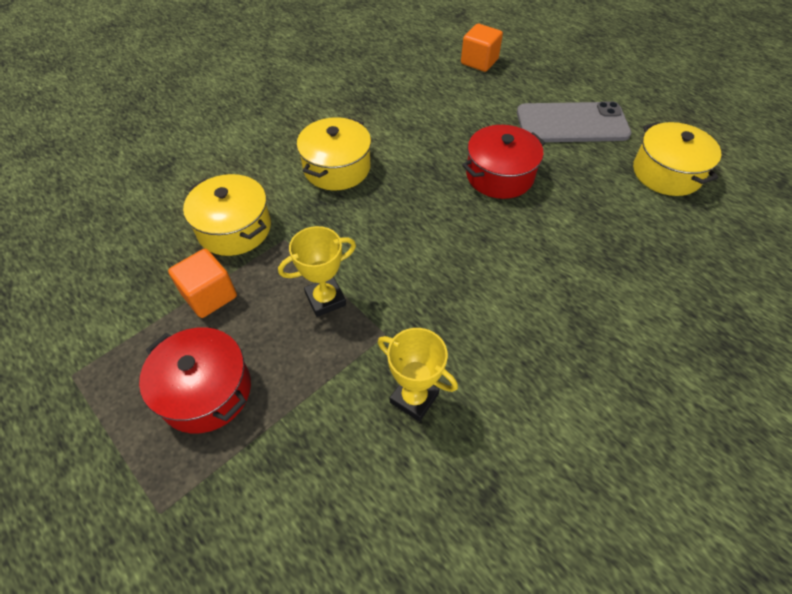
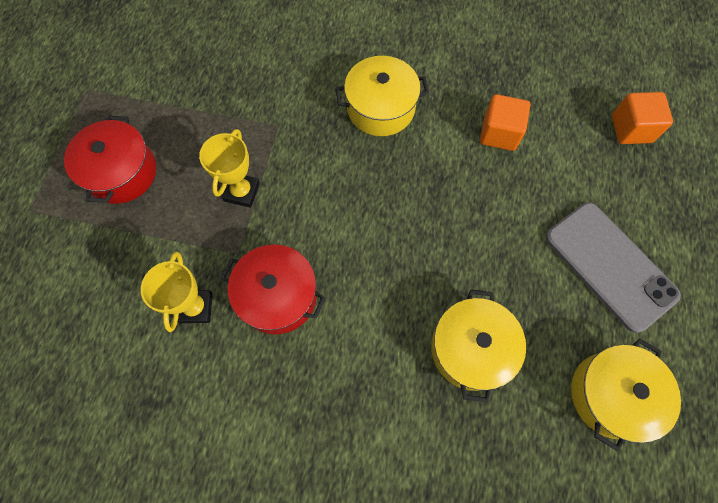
camera: 55 degrees right, 15 degrees up
(209, 295) = (195, 117): orange cube -> orange cube (499, 133)
(234, 228) = (264, 86): yellow pot -> yellow pot (471, 349)
(325, 299) = (242, 192): yellow trophy -> yellow trophy turned 75 degrees clockwise
(499, 175) = (476, 239): red pot -> red pot (278, 296)

